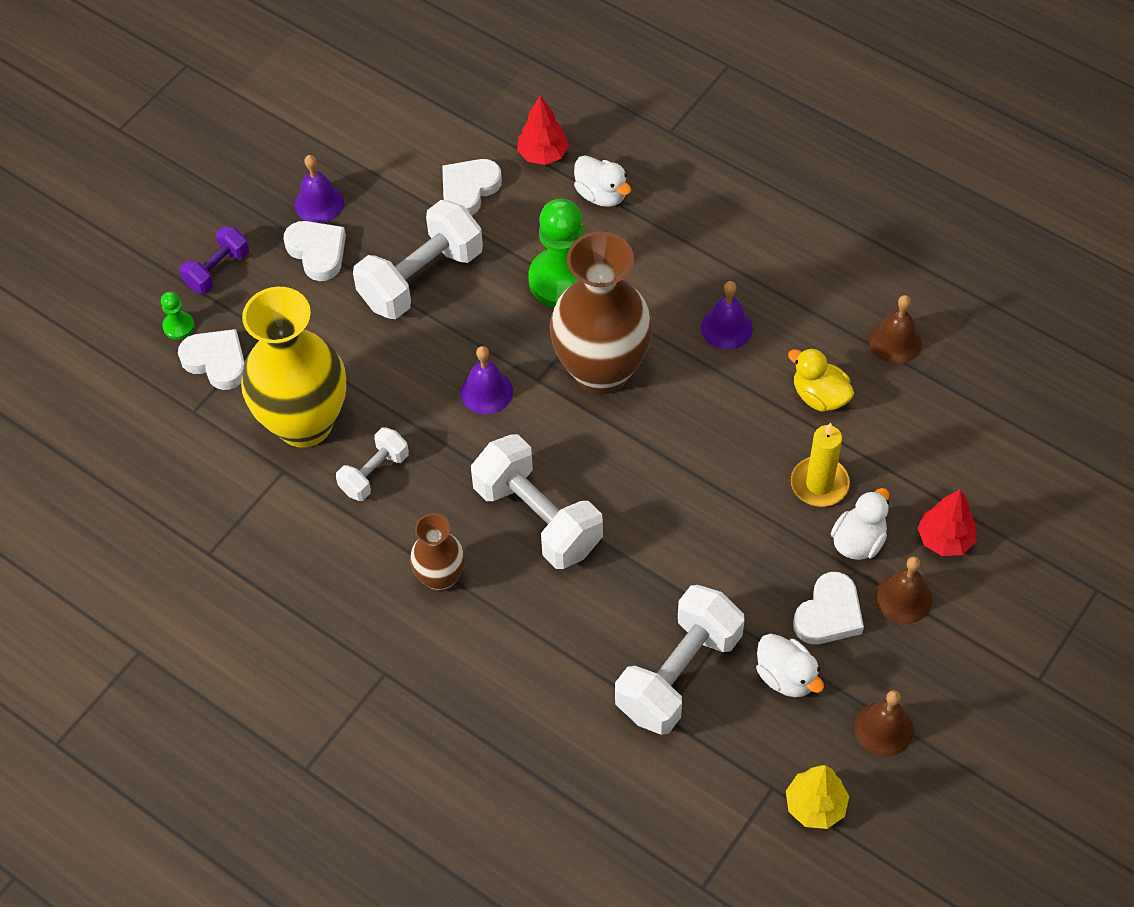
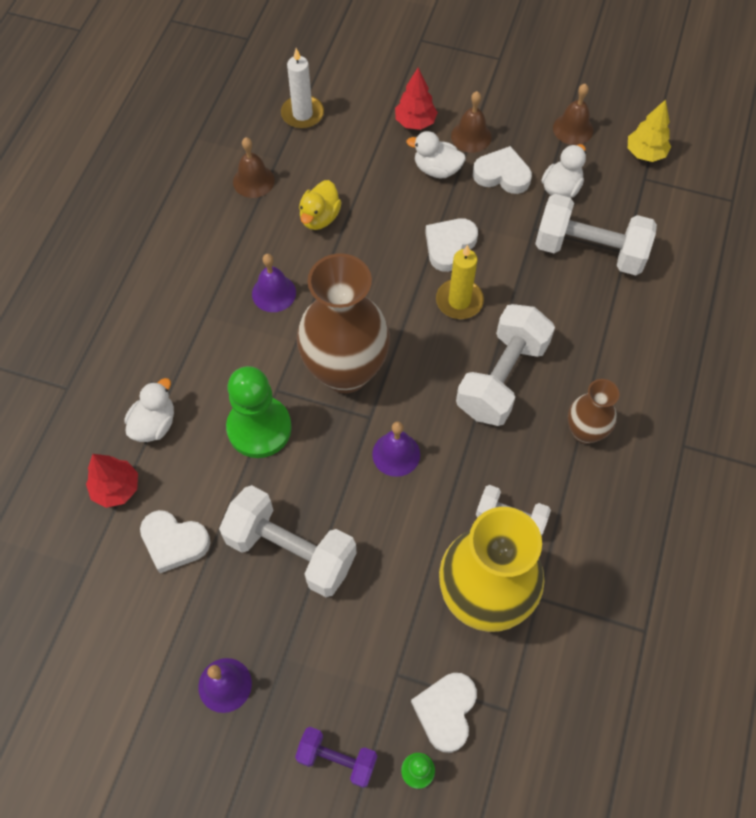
camera: 110 degrees left, 5 degrees up
(317, 252) = (287, 662): white heart -> white heart (449, 246)
(819, 484) = (398, 202): yellow candle -> yellow candle (459, 301)
(991, 416) = (302, 114): none -> white candle

